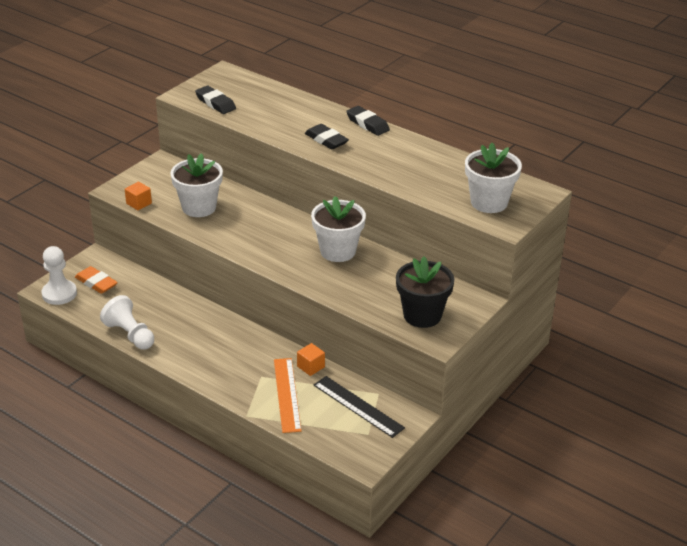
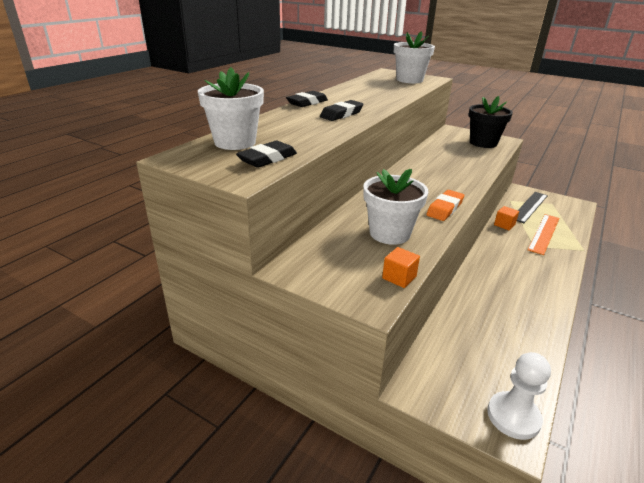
camera: 95 degrees left, 5 degrees down
(96, 283) = (469, 378): orange eraser -> orange eraser (444, 208)
(130, 334) = (542, 331): white pawn -> none
(287, 394) = (544, 233): orange ruler -> orange ruler turned 45 degrees counterclockwise
(338, 251) = (426, 167): white flower pot -> white flower pot (235, 142)

